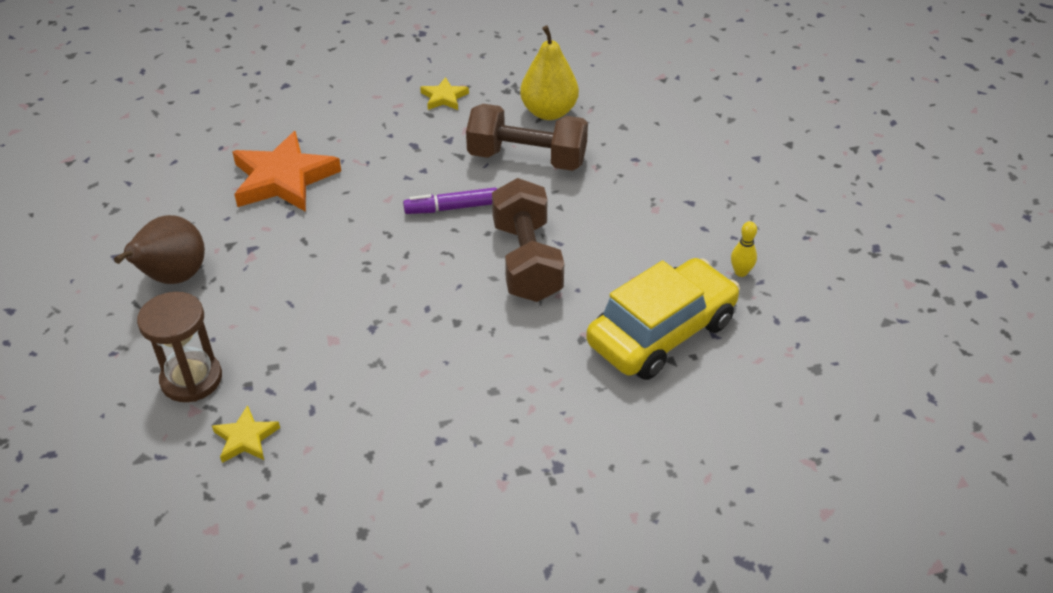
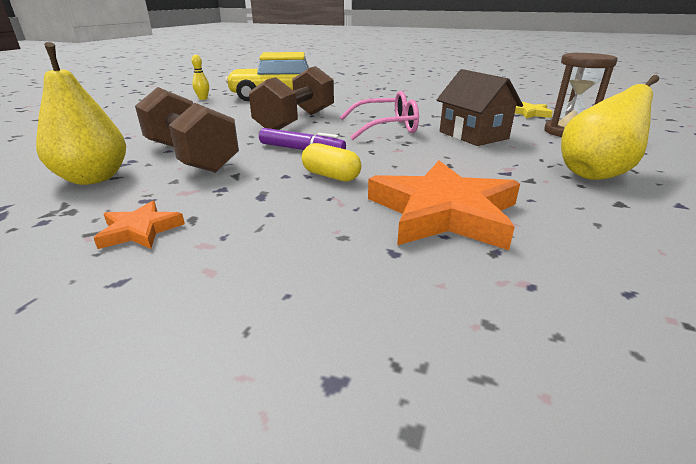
camera: 145 degrees left, 15 degrees down
(173, 278) = (595, 174): brown pear -> yellow pear
(303, 316) = (473, 135): none -> brown house
(388, 183) = (331, 176): none -> yellow capsule
(412, 293) = (386, 127): none -> pink glasses
(444, 97) = (140, 230): yellow star -> orange star

